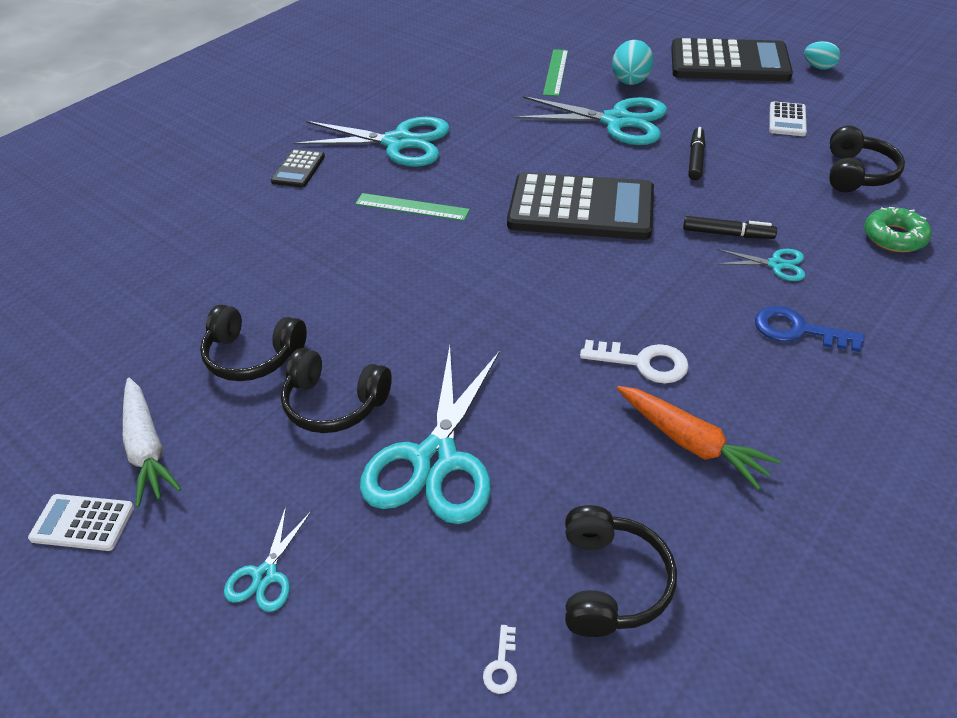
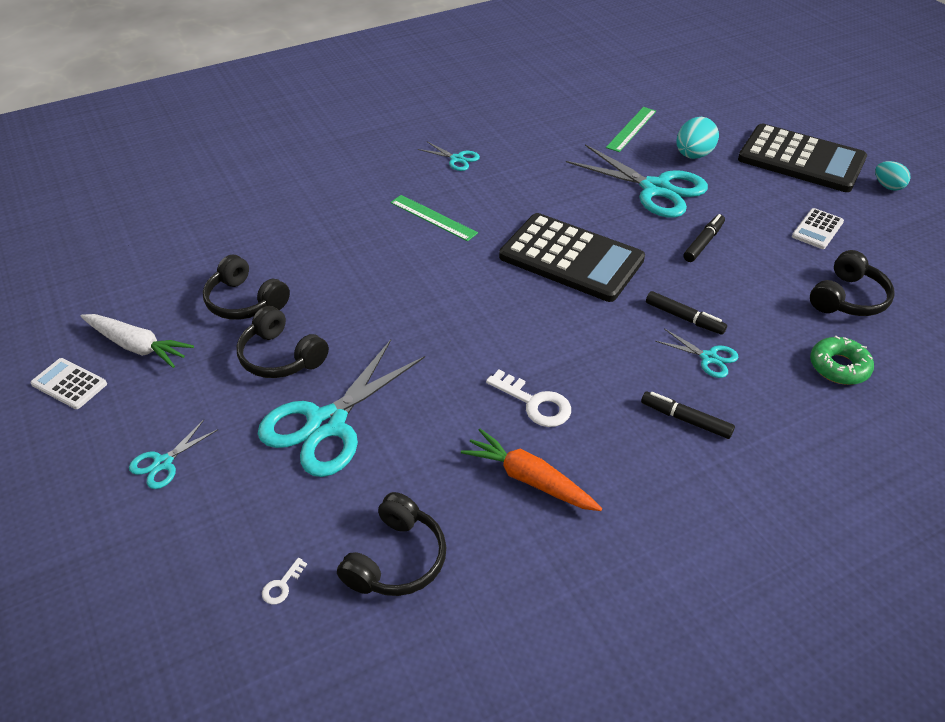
camera: 20 degrees right, 0 degrees up
(147, 448) = (137, 346): white carrot -> white carrot turned 60 degrees counterclockwise
(298, 169) = (364, 161): black calculator -> none
(399, 142) = (457, 159): turquoise scissors -> turquoise scissors, size x0.46
(691, 442) = (529, 479): orange carrot -> orange carrot turned 150 degrees clockwise
(797, 330) = (685, 419): blue key -> black marker

